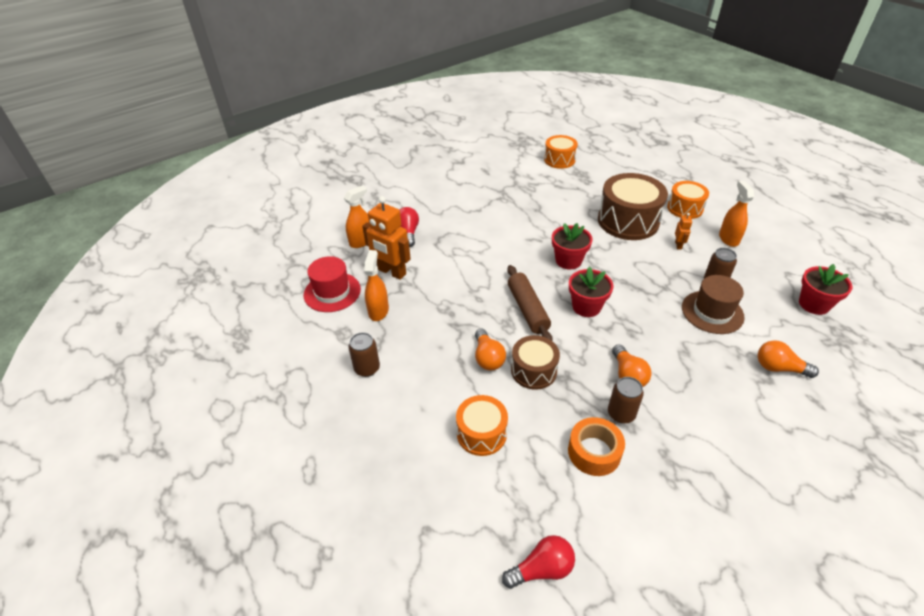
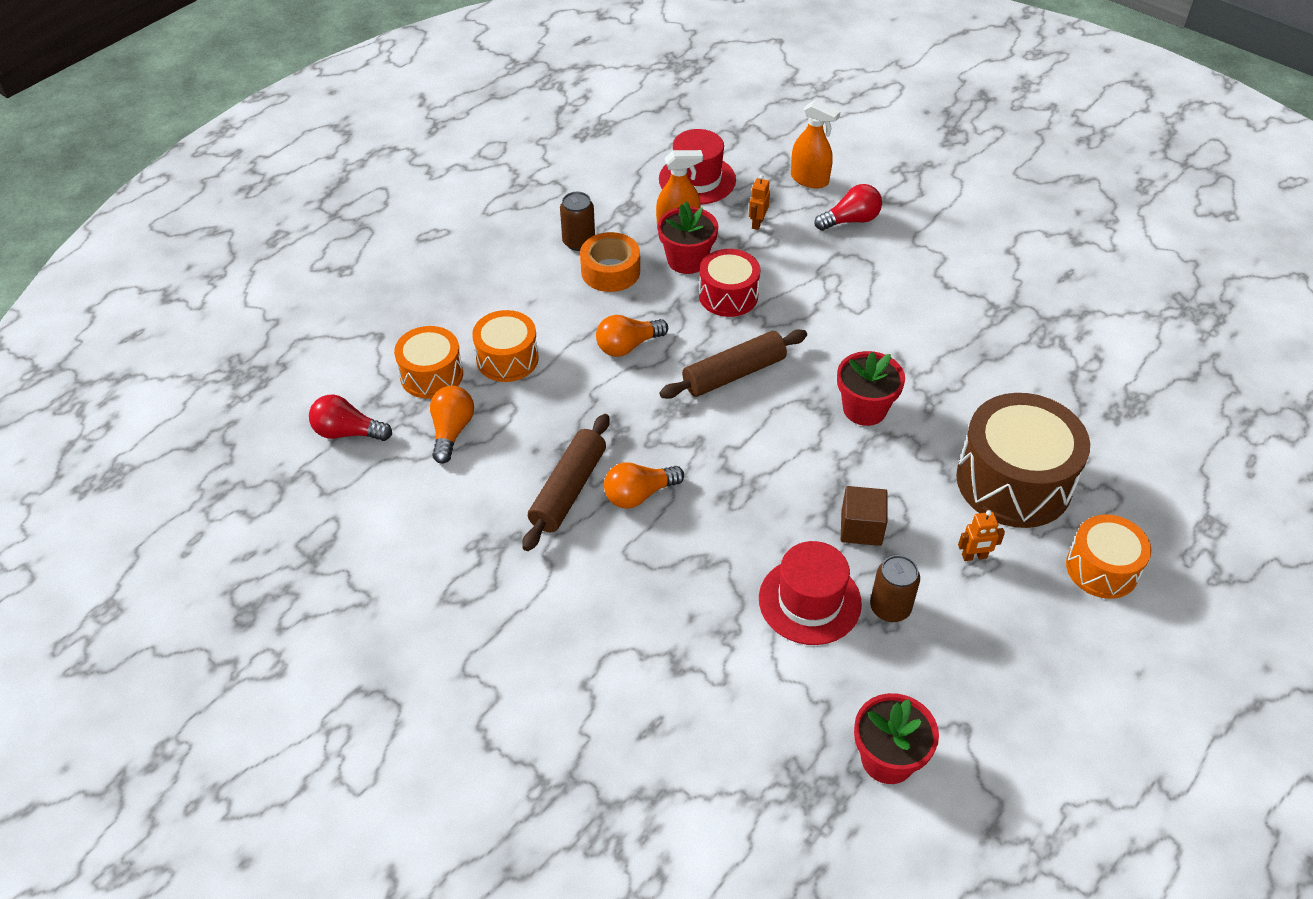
camera: 75 degrees right, 5 degrees up
(391, 272) = (757, 223): orange robot -> orange robot, size x0.46
(455, 298) = (728, 296): none -> red drum
(533, 371) = (618, 394): brown drum -> none
(542, 569) = (347, 432): red light bulb -> red light bulb turned 135 degrees clockwise
(559, 160) = (1165, 369): orange drum -> orange drum (431, 375)
(586, 307) = (763, 439): red flower pot -> red flower pot (687, 260)
(594, 452) = (502, 466): orange tape -> orange tape (610, 271)
(621, 414) = (568, 490): brown can -> brown rolling pin
(658, 281) = (861, 528): none -> brown cube
(712, 312) = (809, 601): brown hat -> red hat
(728, 239) = (1032, 637): orange spray bottle -> none
(779, 368) = (708, 685): orange light bulb -> orange light bulb (451, 431)

